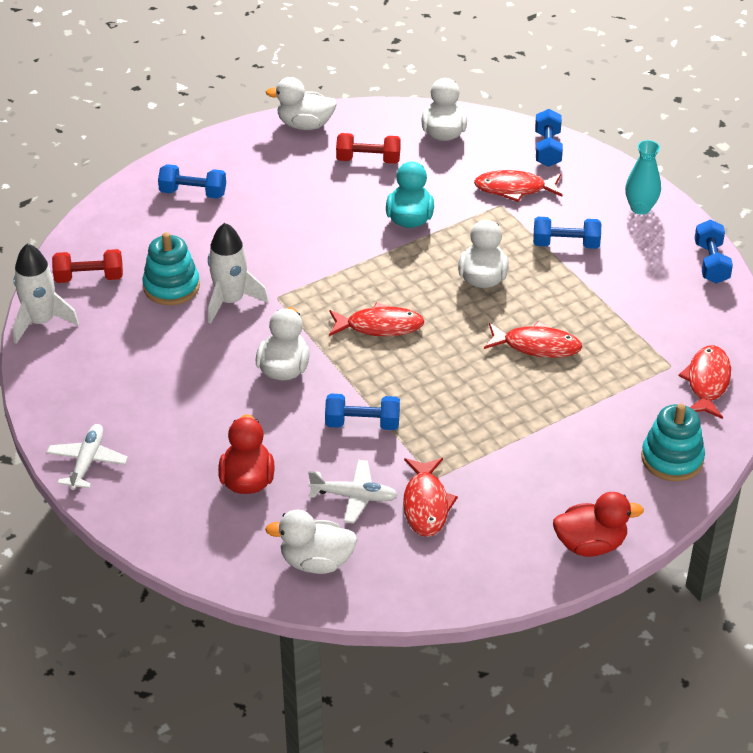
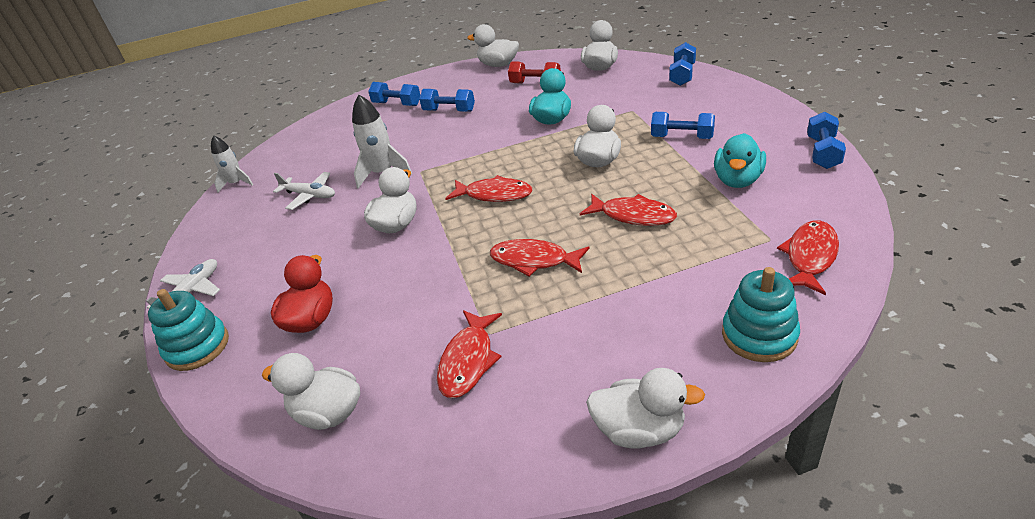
camera: 20 degrees right, 5 degrees down
(41, 322) = (236, 183): white rocket -> white rocket, size x0.66
(89, 278) = (290, 155): red dumbbell -> none
(171, 287) = (345, 162): turquoise stacking toy -> turquoise stacking toy (197, 347)
(354, 496) = (401, 345): white plane -> white plane (309, 195)
(362, 423) = (442, 275): blue dumbbell -> blue dumbbell (449, 111)
(514, 189) = (646, 100): red fish -> red fish (534, 260)
(590, 544) = (639, 430): red duck -> white duck
(632, 299) = (737, 180): none -> turquoise duck
(640, 208) = (757, 112): turquoise vase -> none

